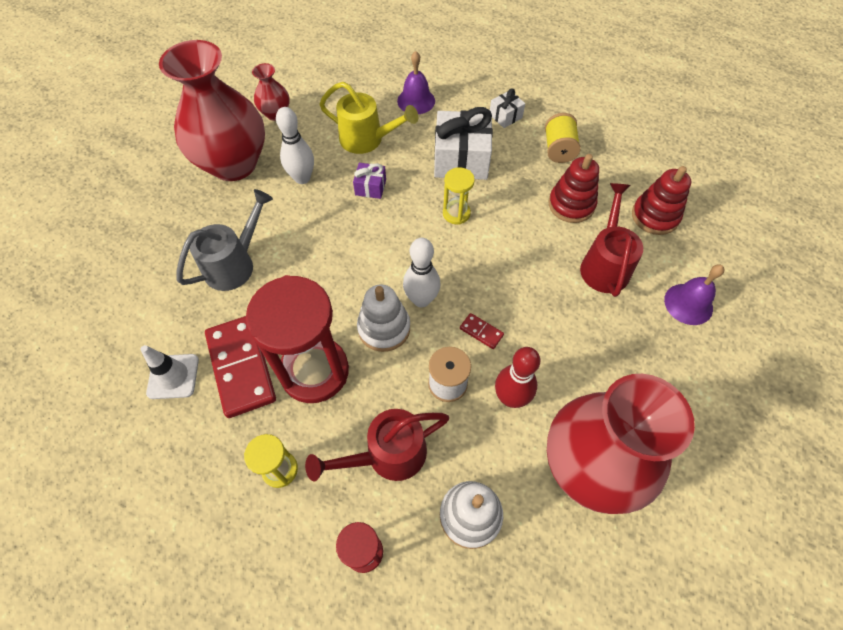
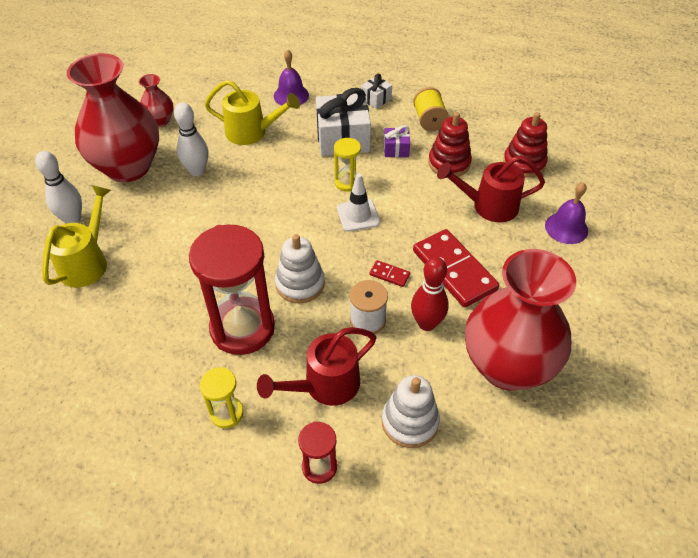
camera: 10 degrees left, 10 degrees down
(173, 268) = (87, 261): none -> yellow watering can
(173, 376) = (107, 352): white traffic cone -> white traffic cone (358, 215)
(235, 263) = (147, 250): grey watering can -> none
(241, 367) = (171, 335): red domino -> red domino (454, 270)
(370, 187) = (263, 171): purple gift -> purple gift (396, 149)
(421, 299) = (329, 256): white bowling pin -> white bowling pin (72, 219)
(604, 264) = (488, 206): red watering can -> red watering can turned 90 degrees counterclockwise

